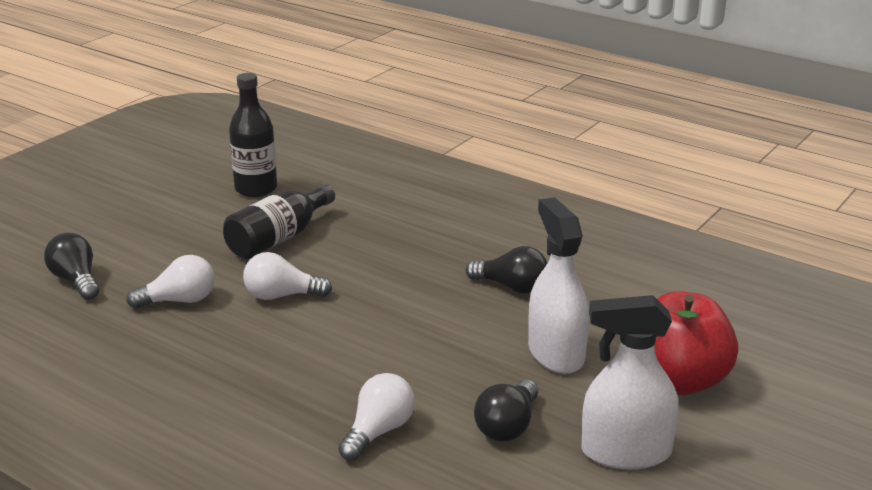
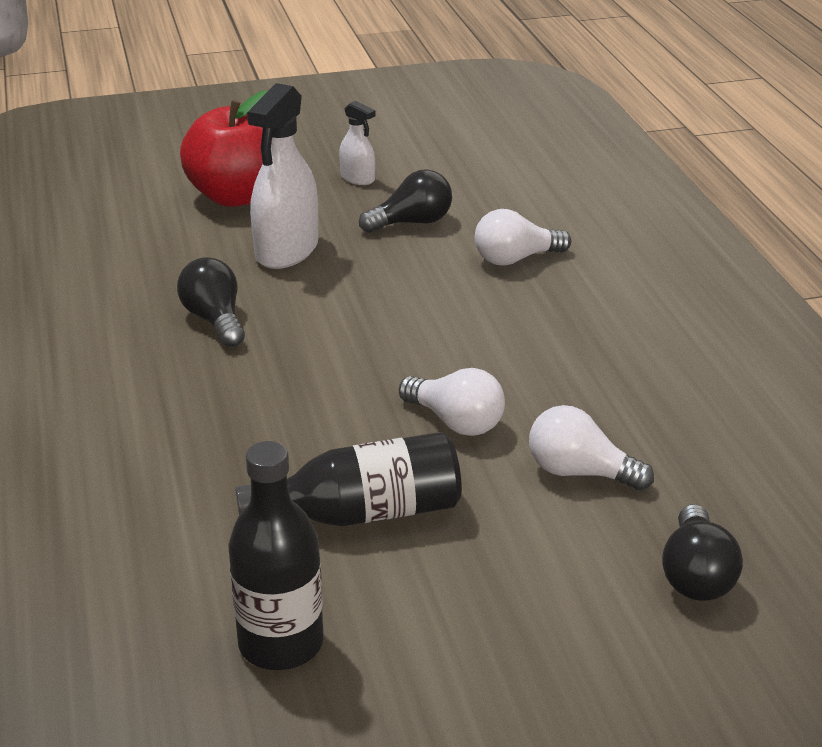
camera: 140 degrees left, 5 degrees up
(626, 452) = (357, 178): white spray bottle -> white spray bottle, size x0.51

